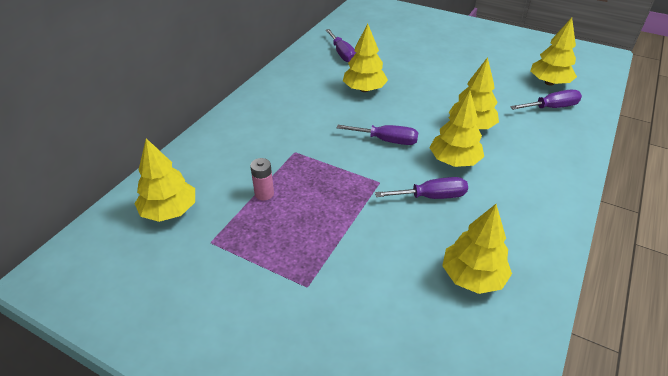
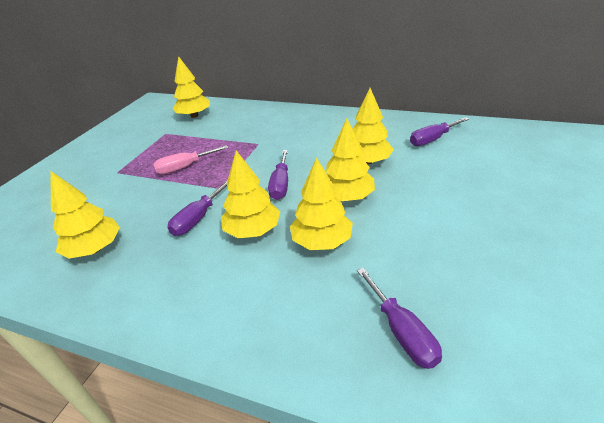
camera: 85 degrees right, 5 degrees down
(264, 194) = (208, 141): pink battery -> none
(324, 213) = (184, 167): none -> pink screwdriver
(431, 196) = (198, 219): purple screwdriver -> purple screwdriver turned 45 degrees clockwise
(549, 83) = (487, 335): yellow tree -> yellow tree (347, 197)

